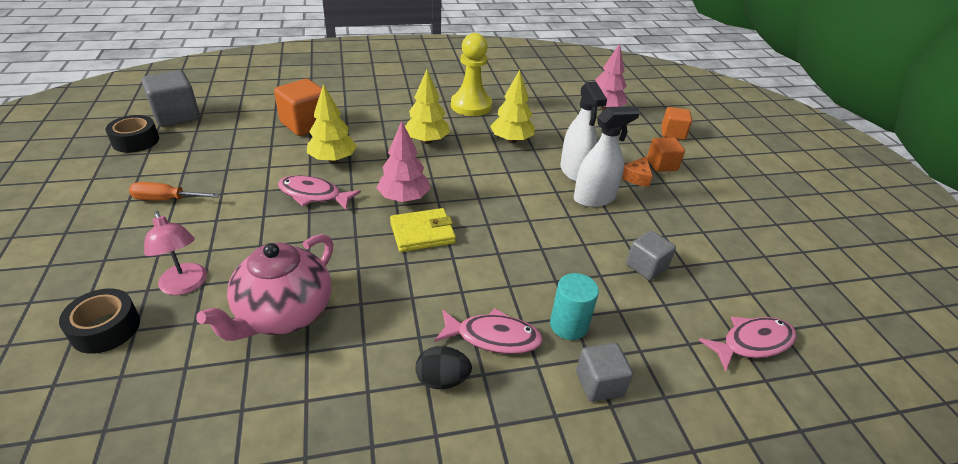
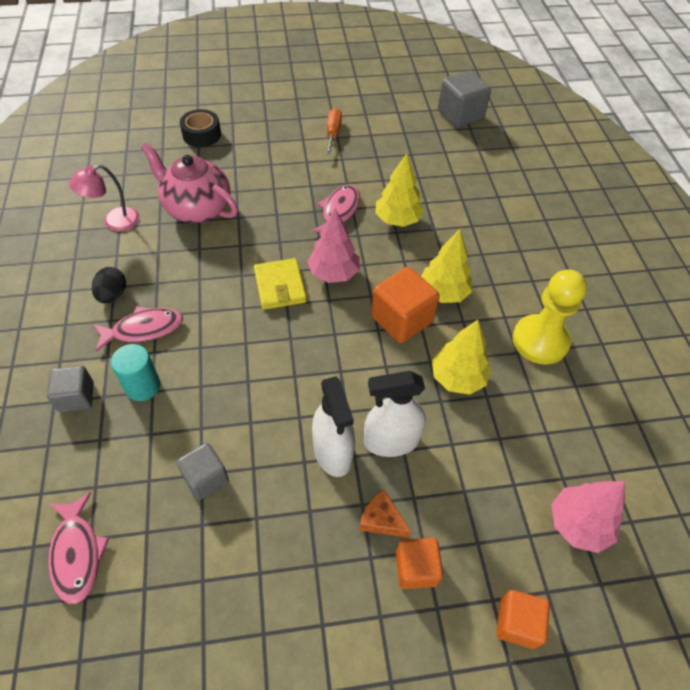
camera: 95 degrees right, 15 degrees up
(136, 141) = (415, 102): black tape -> none
(185, 285) = (234, 159): pink lamp -> pink lamp (114, 222)
(306, 124) = (461, 196): orange cube -> orange cube (401, 319)
(493, 337) = (144, 329): pink fish -> pink fish turned 120 degrees counterclockwise

